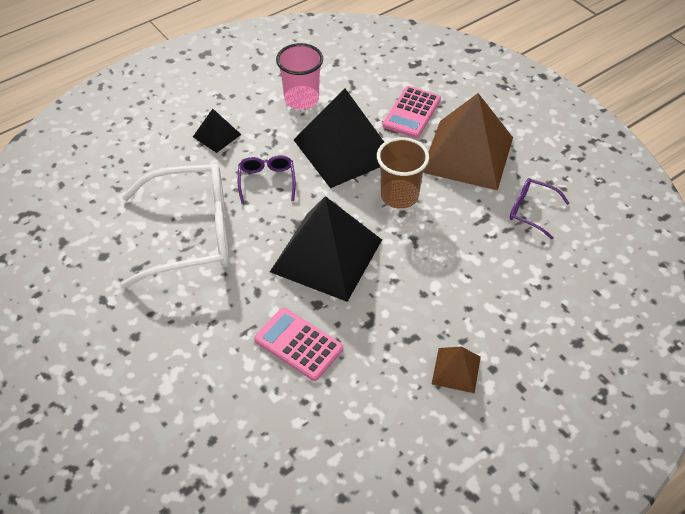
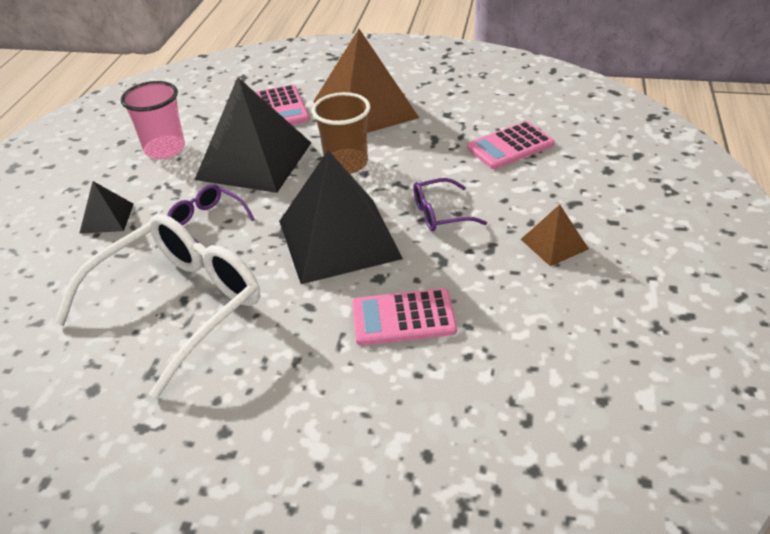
camera: 40 degrees left, 10 degrees down
(531, 211) = (462, 115): purple glasses -> purple glasses (441, 213)
(531, 266) = (510, 146): none -> pink calculator

